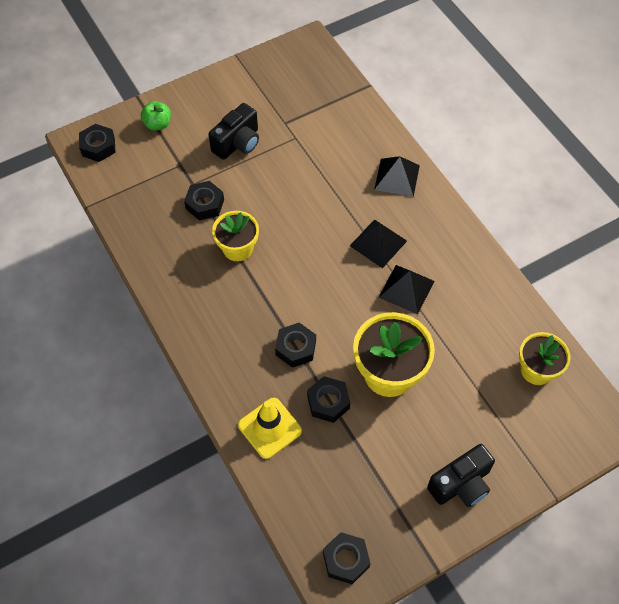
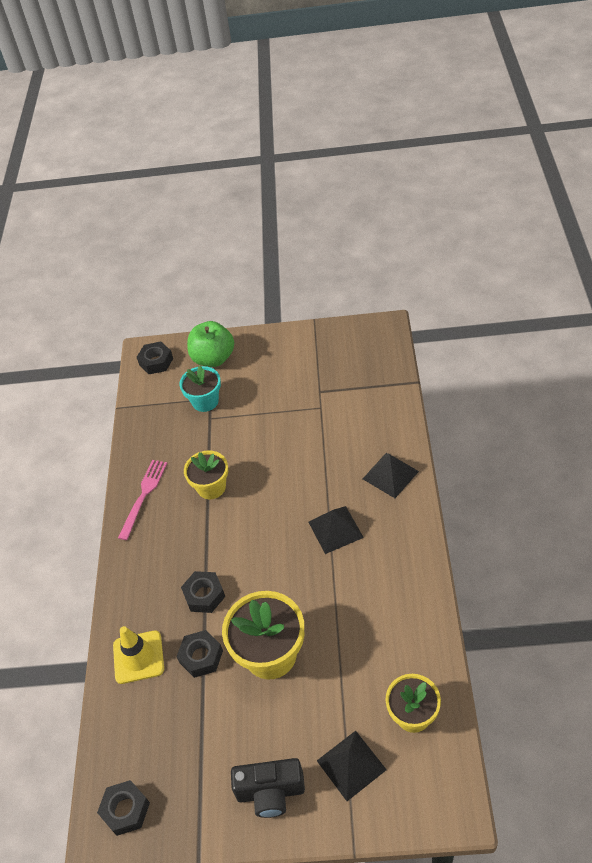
camera: 35 degrees right, 10 degrees down
(158, 124) = (213, 358): green apple -> green apple, size x1.69
(175, 281) = (144, 496): none -> pink fork
(177, 169) = (205, 401): none -> turquoise flower pot
(205, 204) = (208, 439): black nut -> none
(238, 143) = (268, 396): black camera -> none
(406, 289) = (335, 582): black pyramid -> black pyramid (351, 765)

